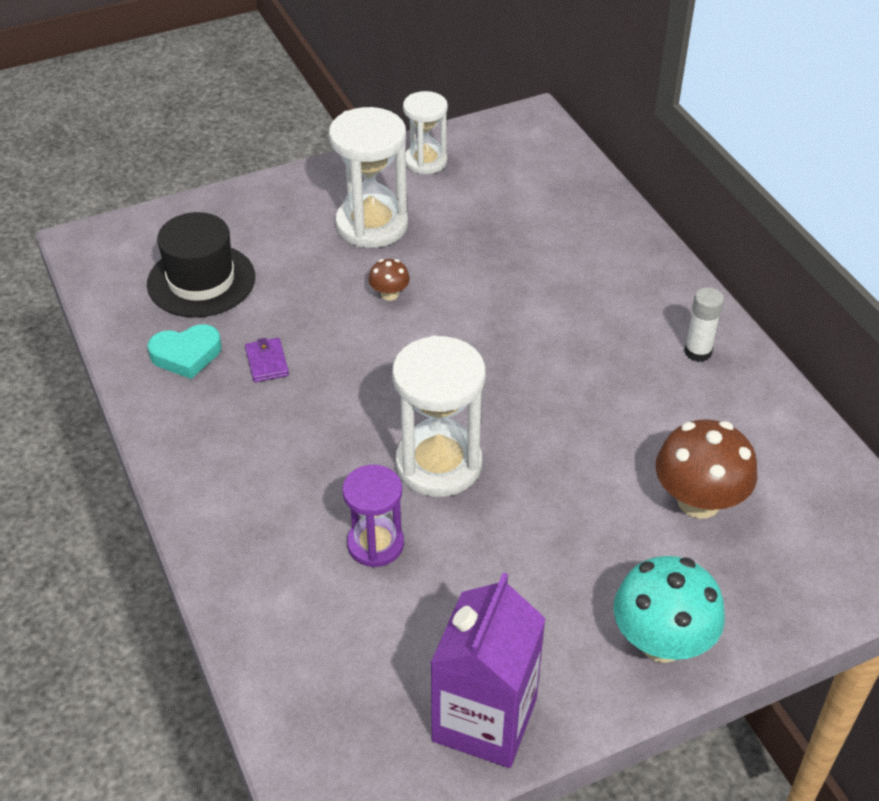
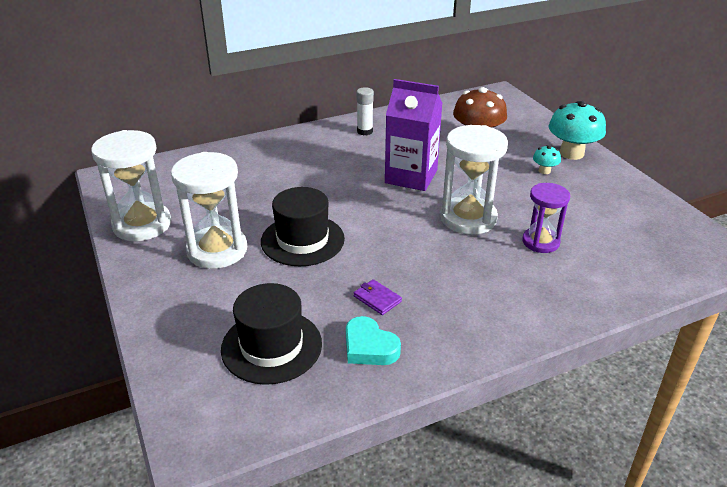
camera: 90 degrees left, 10 degrees down
(186, 355) = (369, 347): turquoise heart -> turquoise heart turned 150 degrees clockwise
(267, 362) = (377, 299): purple wallet -> purple wallet turned 60 degrees clockwise
(389, 294) = (302, 240): brown mushroom -> black hat
(425, 161) = (142, 225): white hourglass -> white hourglass, size x1.60
(484, 720) = (645, 204): purple carton -> purple carton (411, 176)
(590, 585) = (544, 171): none -> turquoise mushroom

